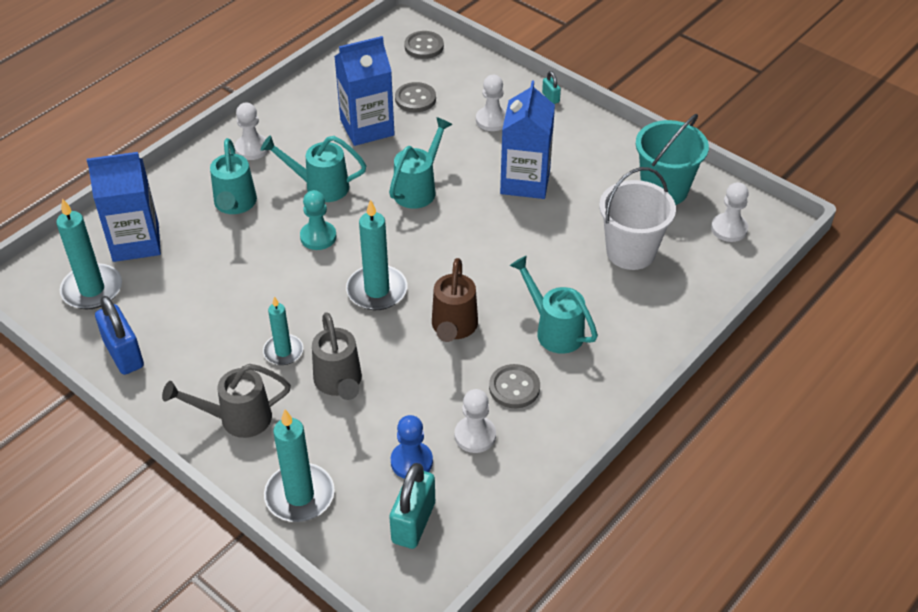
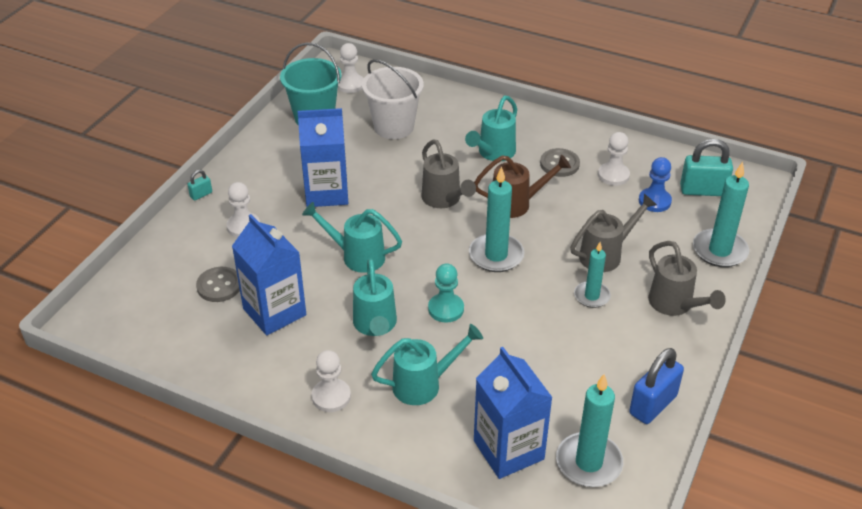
camera: 105 degrees left, 5 degrees down
(424, 46) = (123, 298): grey button -> none
(482, 269) = (444, 199): none -> grey watering can

